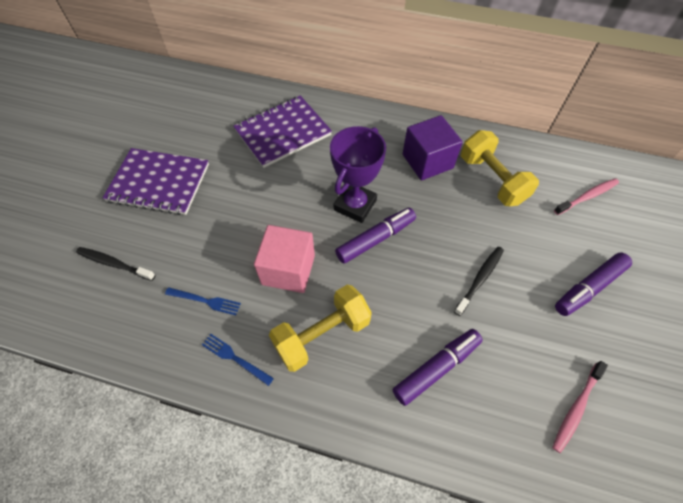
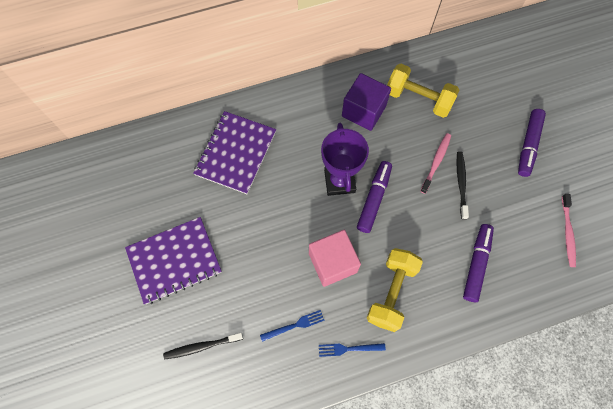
camera: 35 degrees left, 10 degrees up
(587, 197) = (487, 74): pink toothbrush -> pink toothbrush (436, 162)

